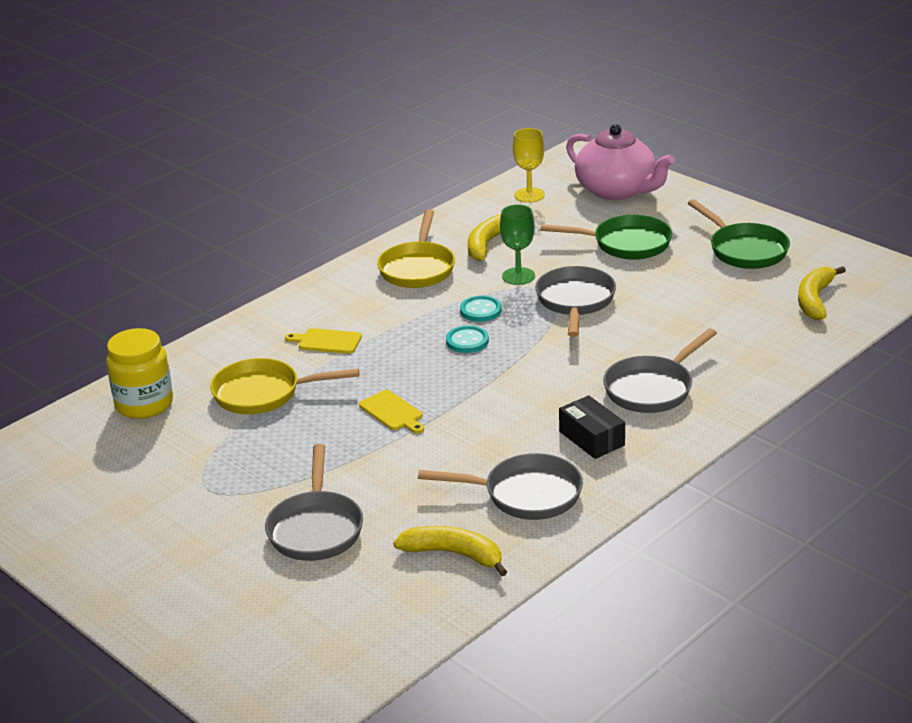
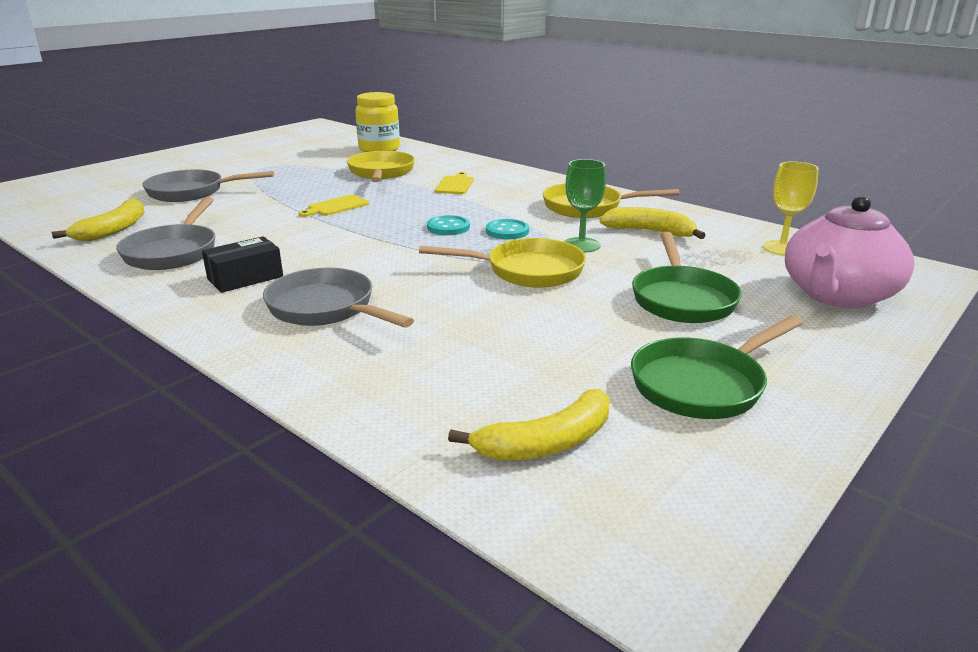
camera: 85 degrees right, 5 degrees down
(575, 302) = (527, 271): grey pan -> yellow pan
(814, 300) = (547, 443): yellow banana -> yellow banana turned 135 degrees clockwise

